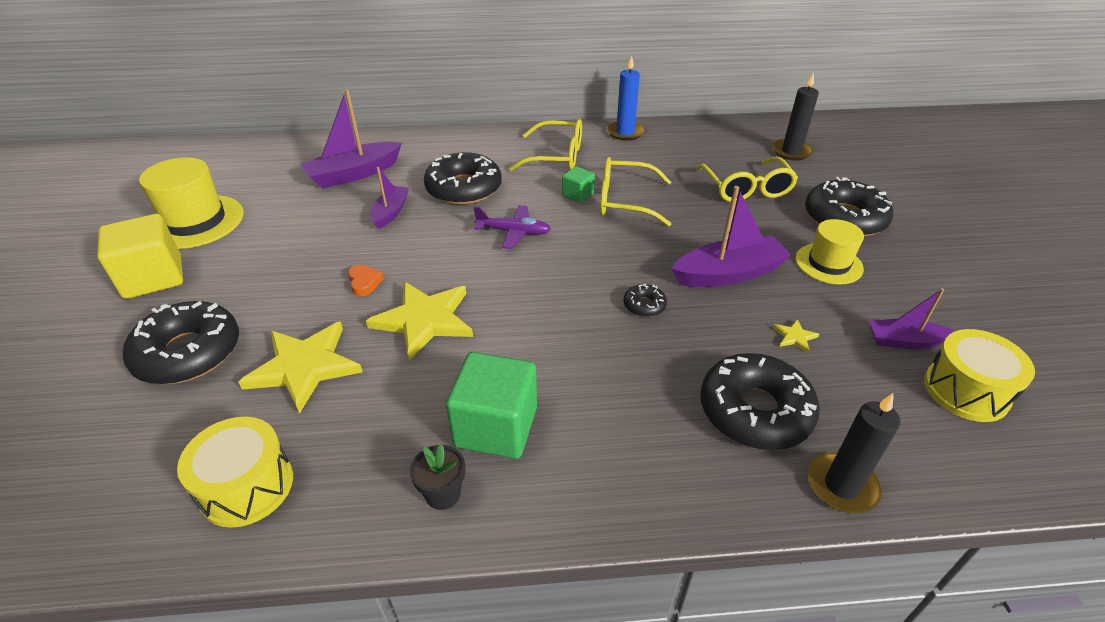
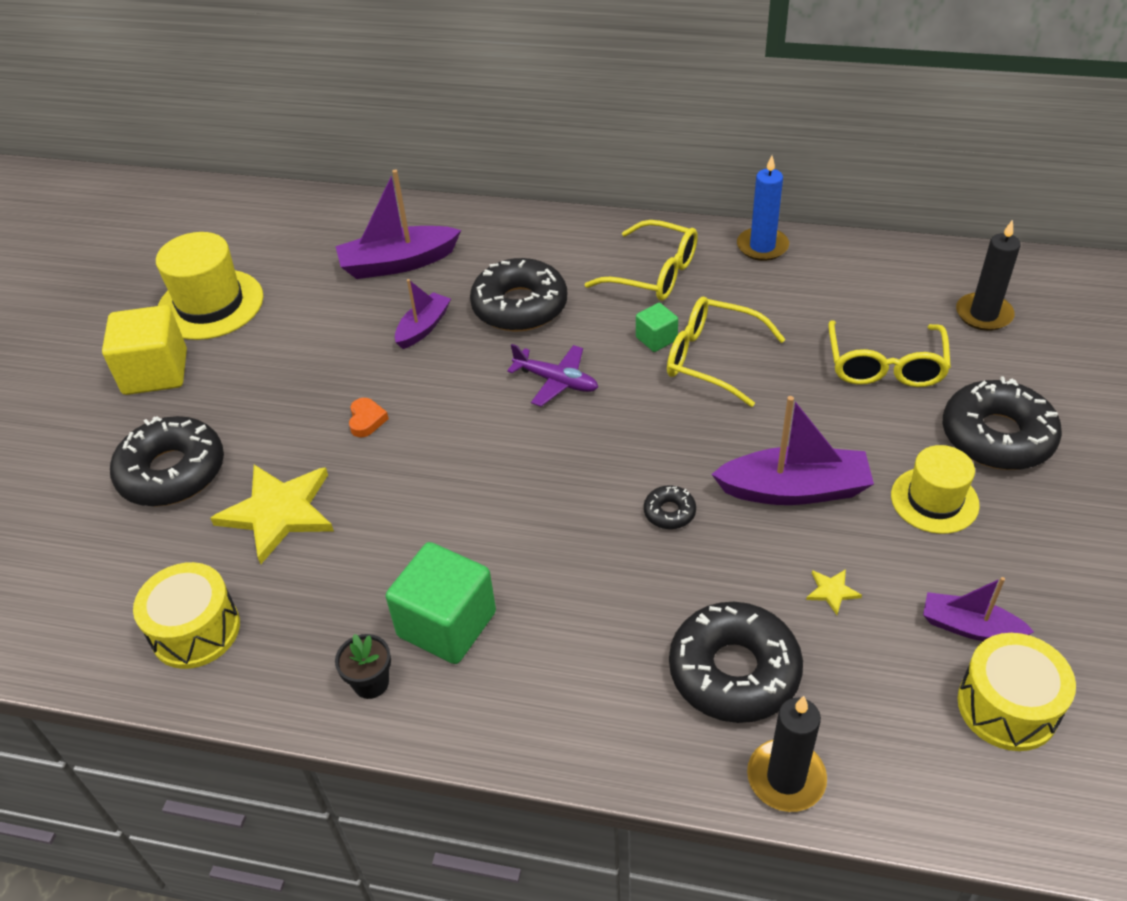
camera: 20 degrees right, 5 degrees up
(424, 320) = (415, 481): yellow star -> none

